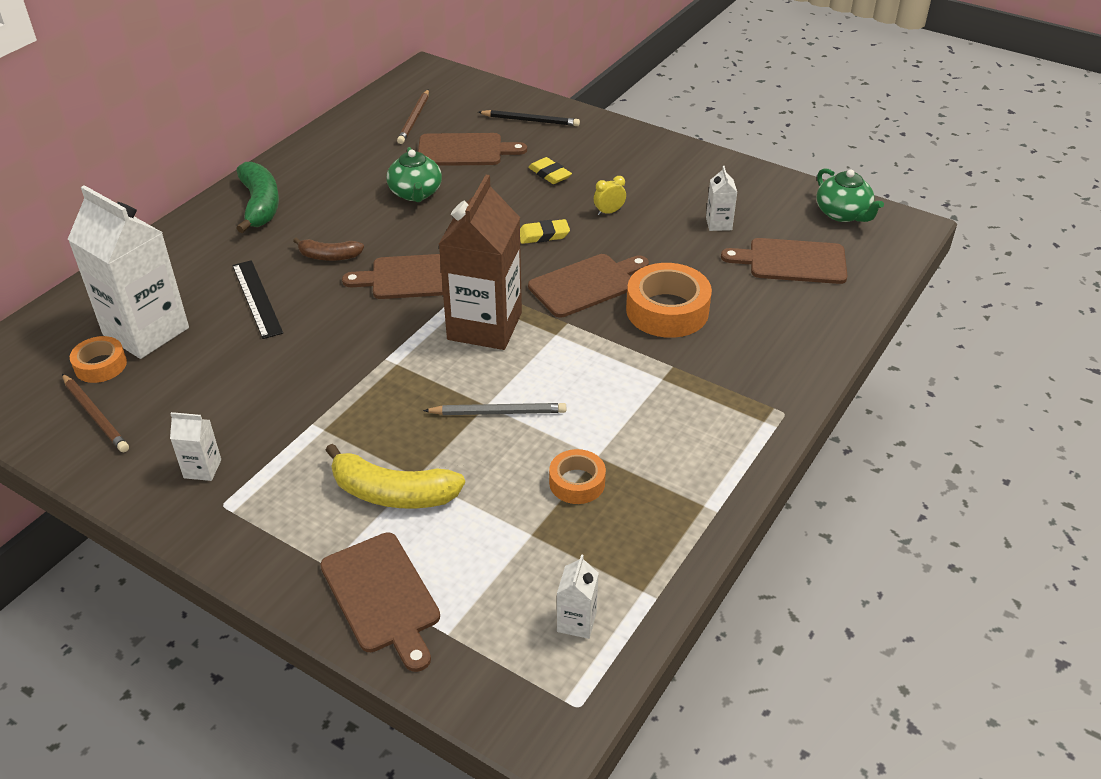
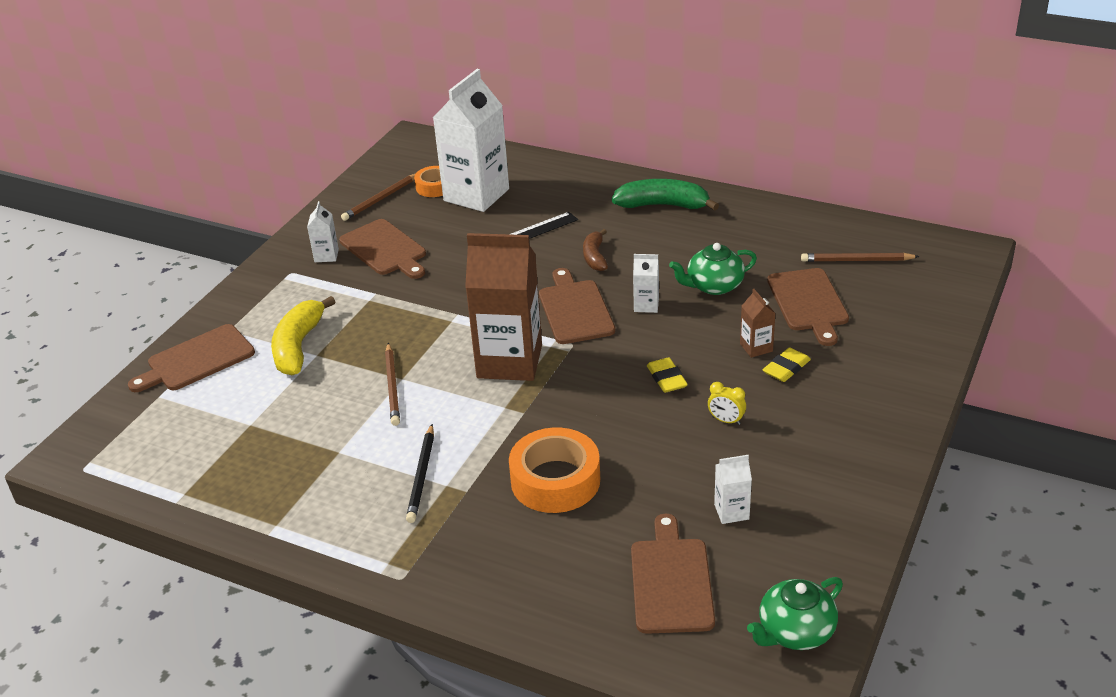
camera: 85 degrees right, 5 degrees down
(260, 205) = (663, 205): green banana -> green banana turned 150 degrees counterclockwise
(498, 412) = (393, 386): grey pencil -> brown pencil
(516, 184) = (756, 347): none -> brown carton
(530, 120) = (896, 339): black pencil -> black pencil (422, 476)
(576, 622) = (158, 459): white carton -> white carton (646, 305)
(577, 482) = (306, 443): orange tape -> none
(586, 284) = (588, 418): brown cutting board -> brown cutting board (385, 249)
(609, 212) = (726, 420): yellow clock -> yellow clock turned 150 degrees clockwise

